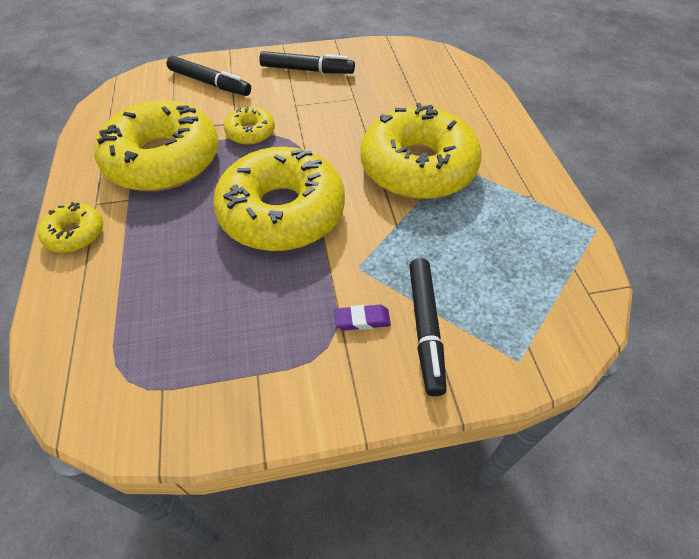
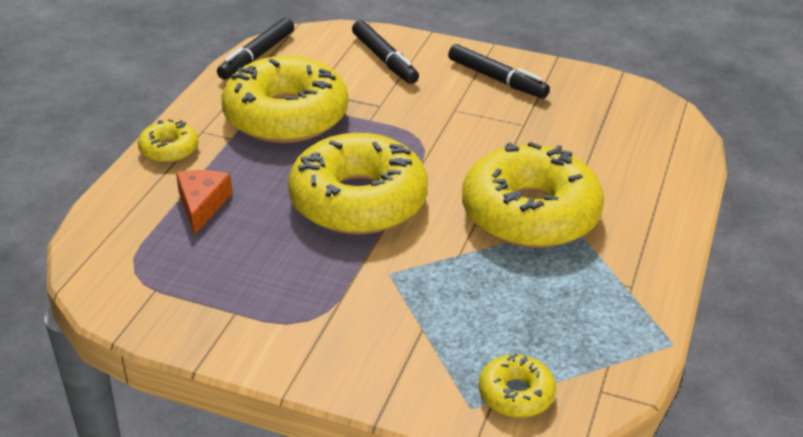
camera: 30 degrees right, 15 degrees down
(146, 277) = (202, 205): none -> orange cheese
(250, 132) = (386, 120): yellow donut -> yellow donut (516, 394)
(362, 320) = (356, 314): purple eraser -> none
(425, 328) = (407, 345): black marker -> black marker (257, 56)

